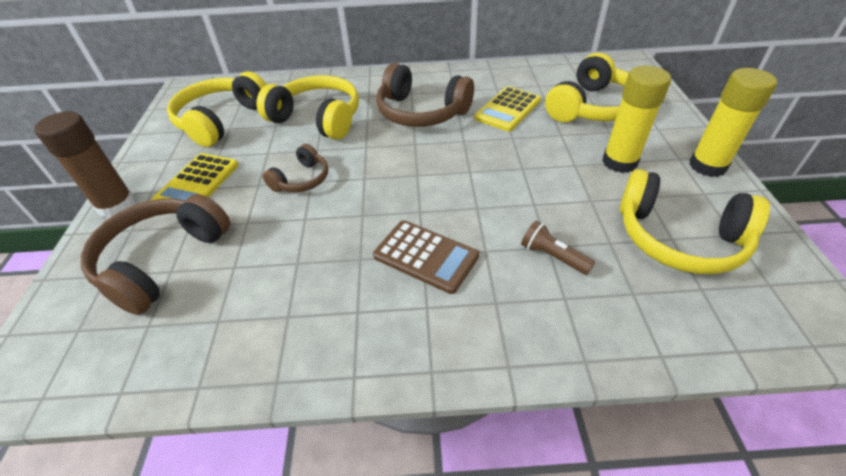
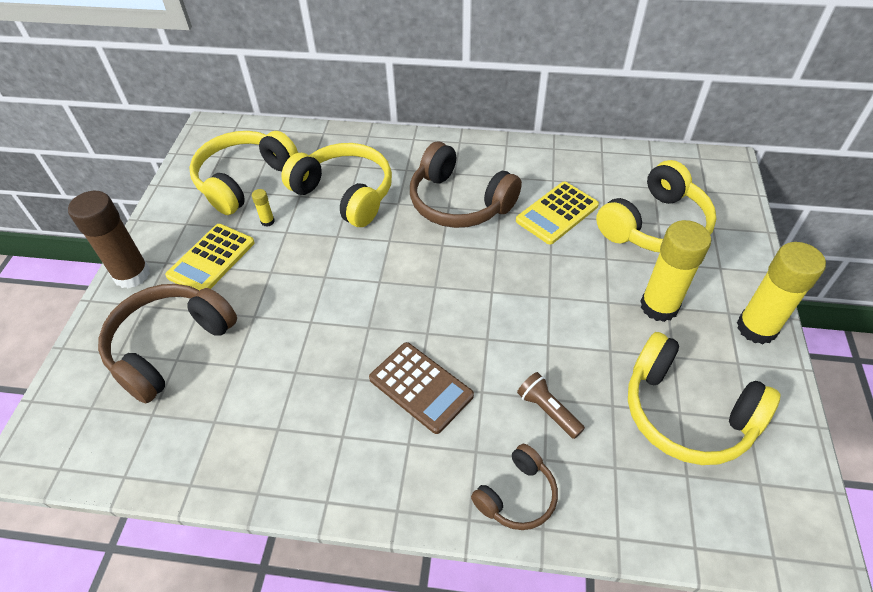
camera: 10 degrees right, 5 degrees up
(248, 147) = (267, 221): none -> yellow glue stick
(301, 179) = (315, 273): brown headphones -> brown headphones (517, 495)

